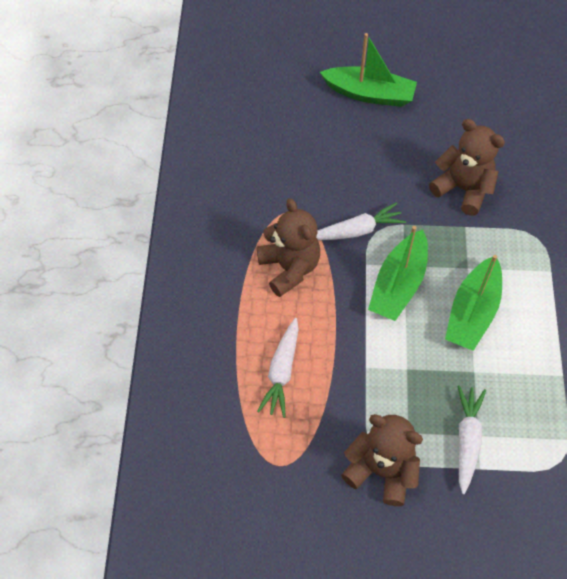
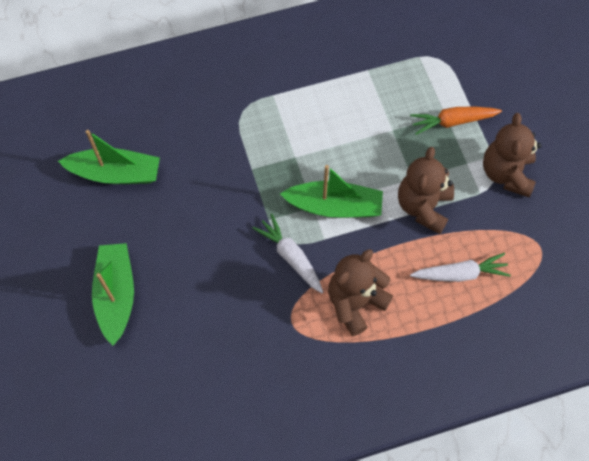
camera: 110 degrees left, 5 degrees up
(463, 189) = (210, 180): brown teddy bear -> brown teddy bear (423, 207)
(467, 440) = (452, 122): white carrot -> orange carrot
(472, 312) = (338, 143): green boat -> green boat (115, 173)

